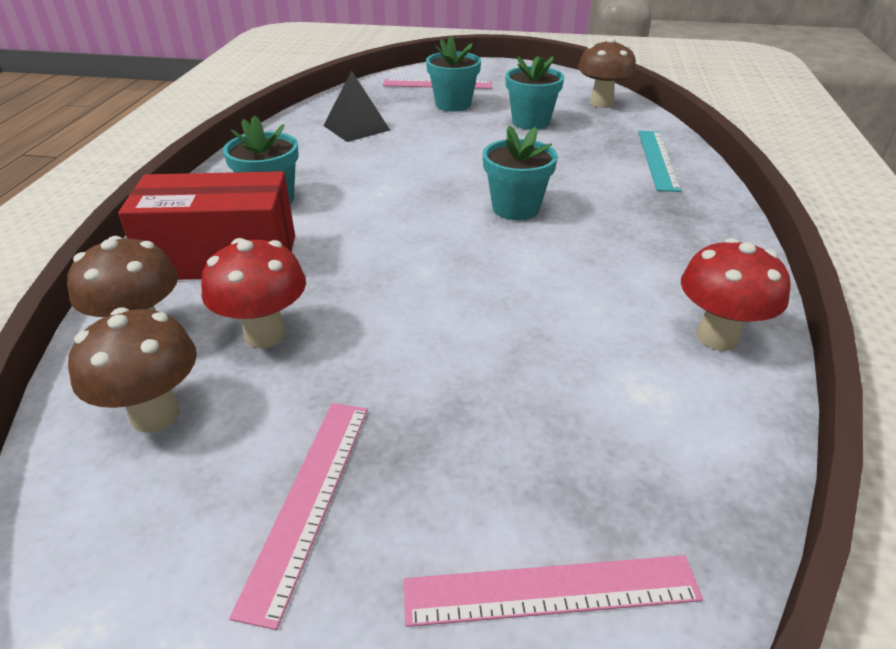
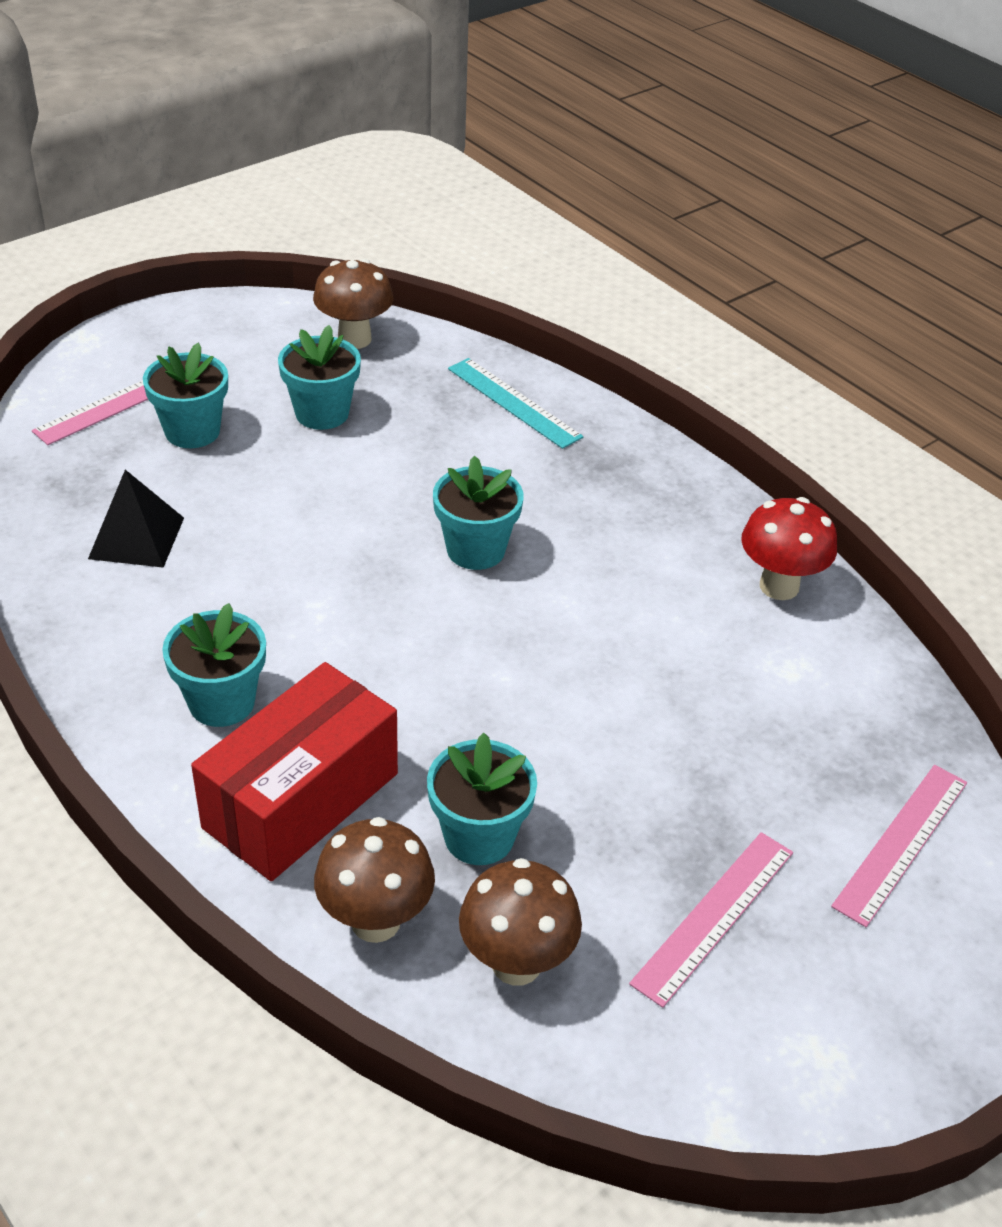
camera: 50 degrees left, 5 degrees up
(265, 334) = (479, 836): red mushroom -> turquoise flower pot
(308, 500) = (714, 916): pink ruler -> pink ruler turned 75 degrees clockwise

